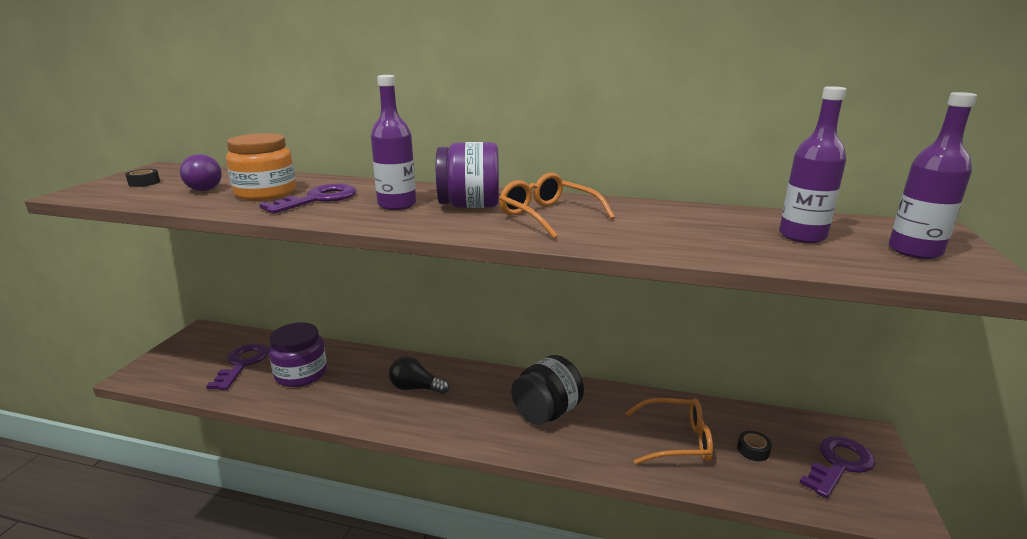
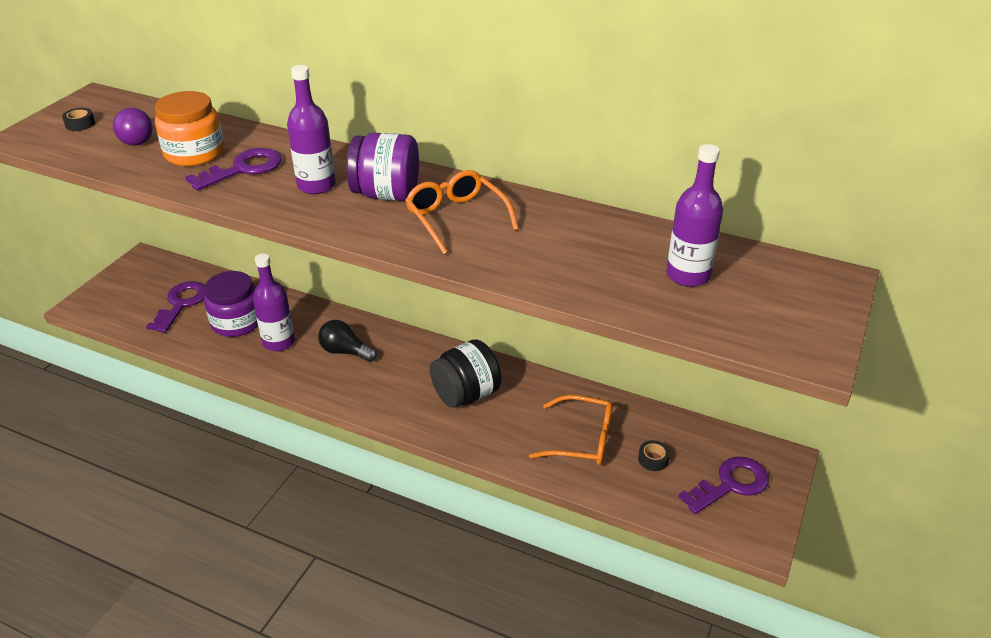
camera: 10 degrees right, 15 degrees up
(914, 251) = (780, 308): purple bottle -> purple bottle (279, 342)

